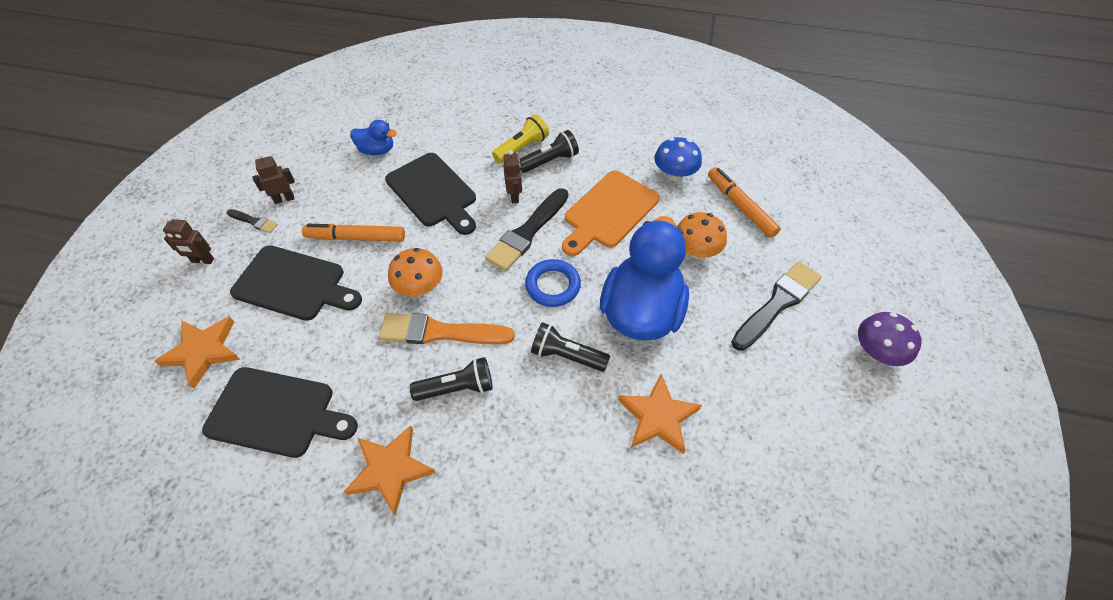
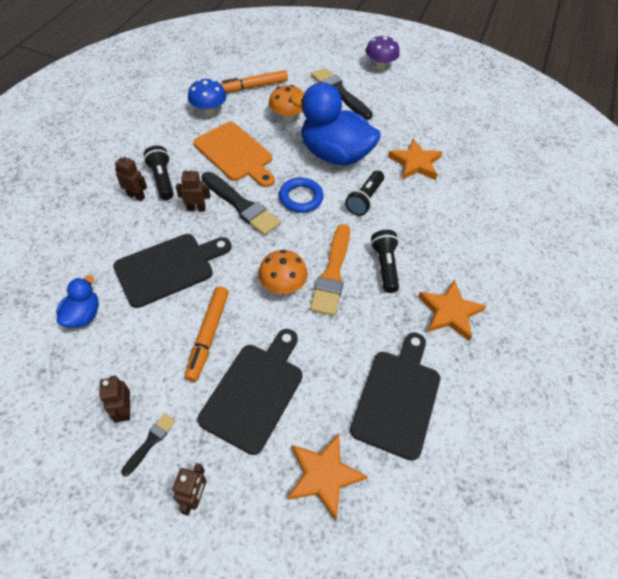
camera: 85 degrees left, 0 degrees up
(522, 148) = (136, 196): yellow flashlight -> brown robot

